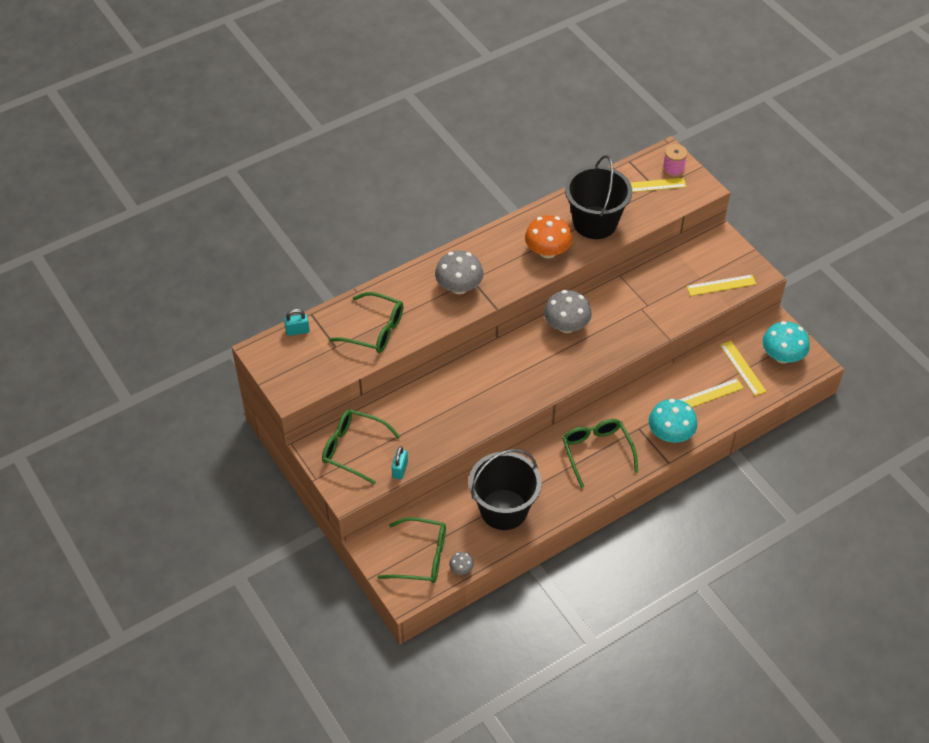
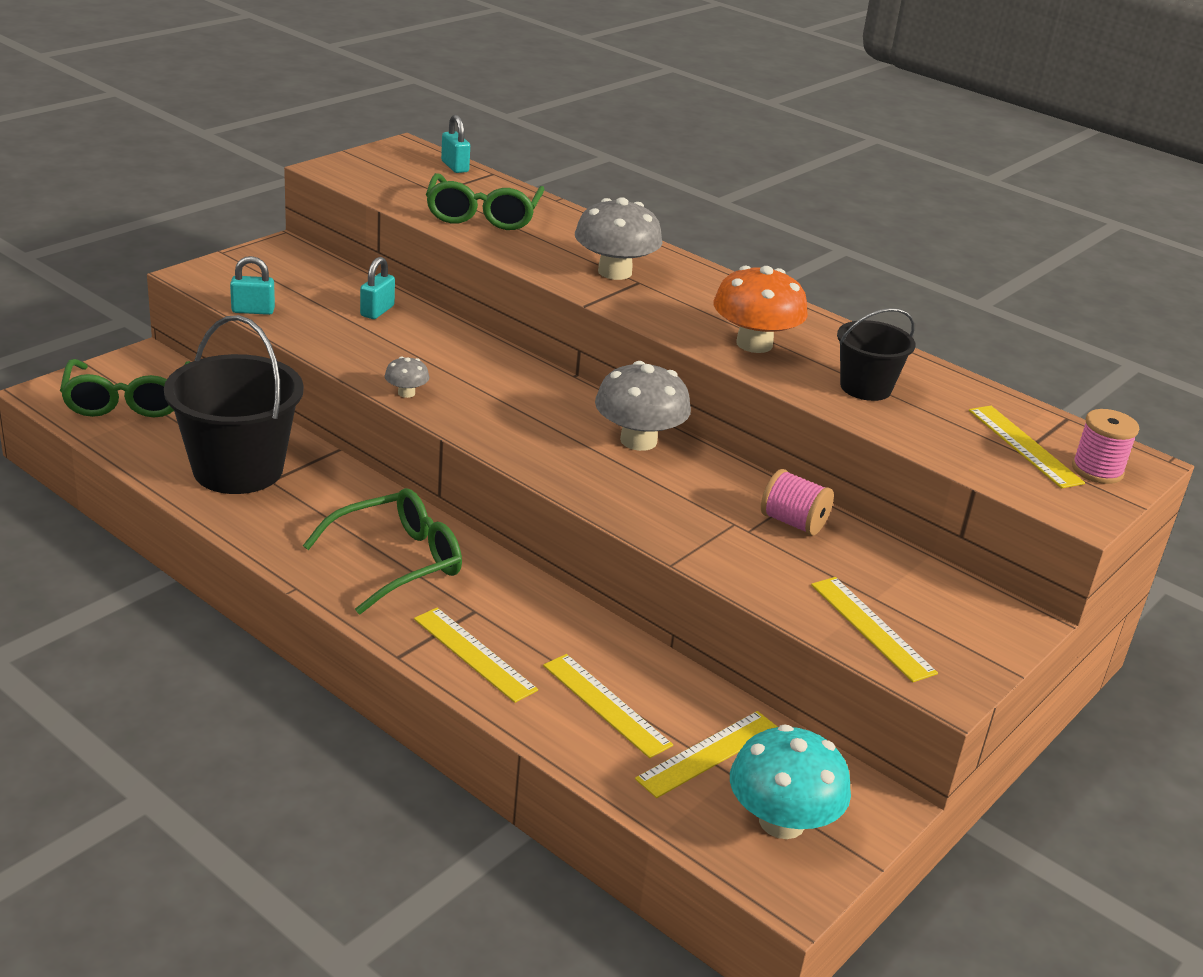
camera: 70 degrees right, 20 degrees down
(353, 449) = (286, 274): green glasses -> none
(410, 411) = (377, 311): none -> turquoise padlock
(461, 569) = (105, 438): grey mushroom -> grey mushroom (406, 393)
(595, 223) = (865, 387): black bucket -> black bucket, size x0.56
(643, 287) = (793, 522): none -> pink spool
(670, 434) = (474, 654): turquoise mushroom -> yellow ruler

